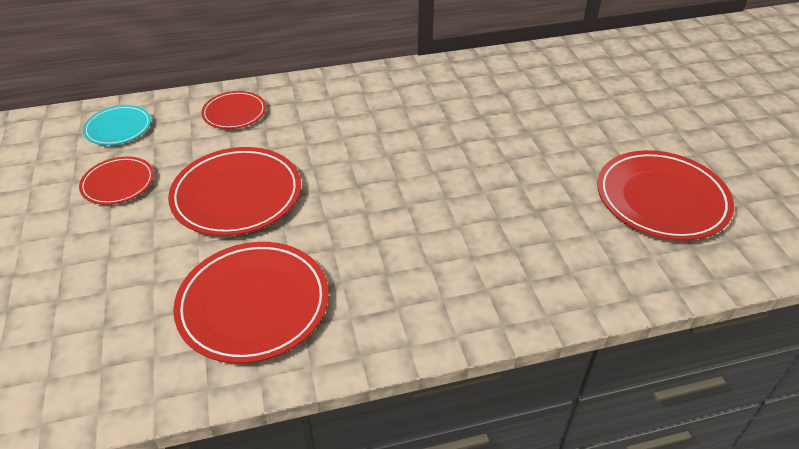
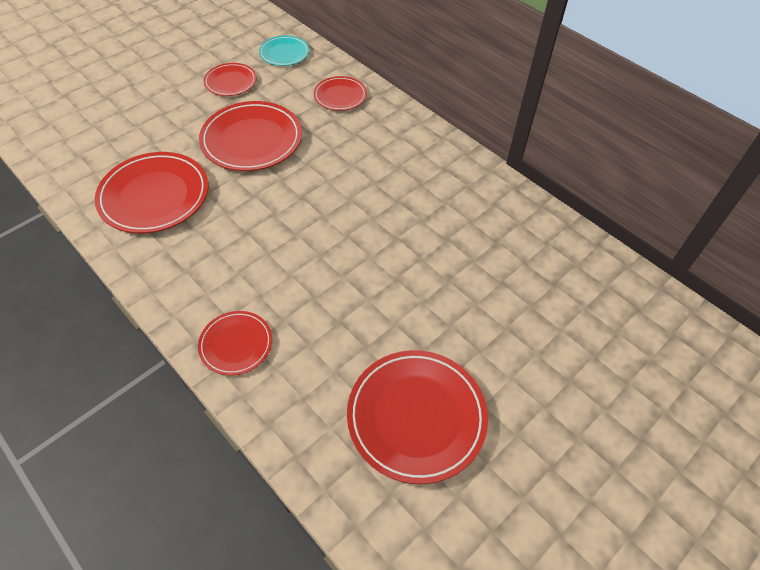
camera: 60 degrees right, 10 degrees up
(525, 293) = (236, 344): none -> red plate

